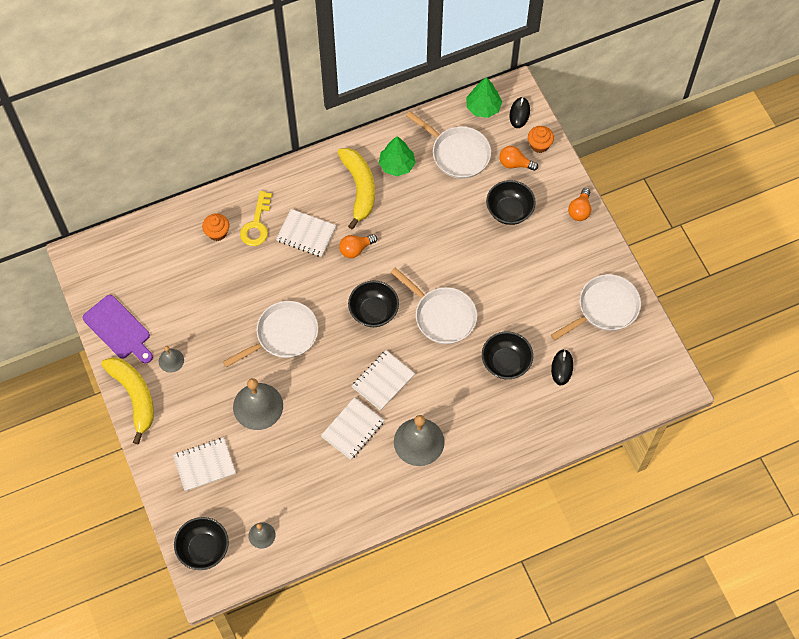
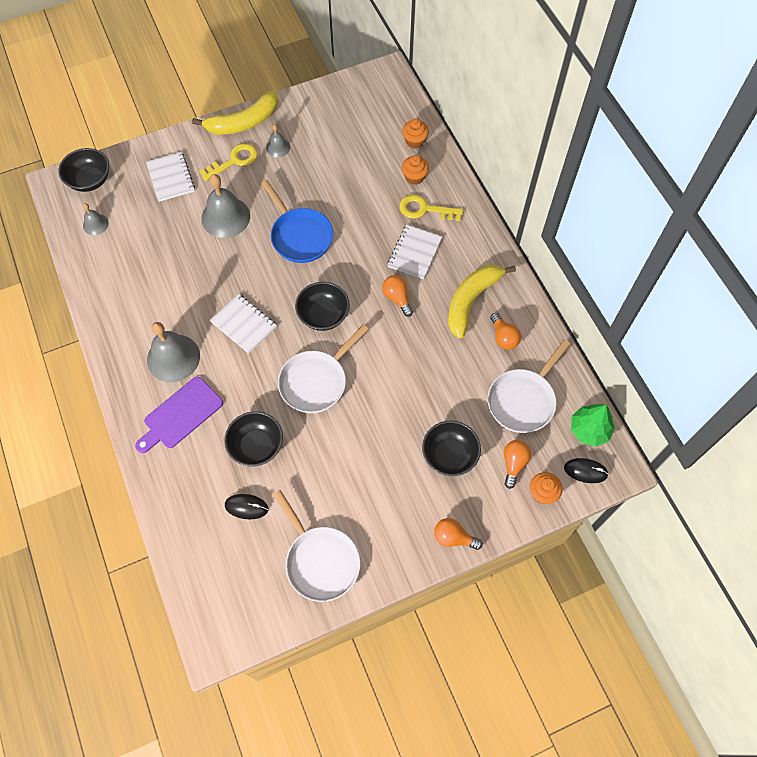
camera: 90 degrees right, 0 degrees up
(118, 329) = (312, 107): purple cutting board -> purple cutting board (180, 415)
(172, 231) = (414, 141): none -> orange cupcake
(186, 402) = (234, 161): none -> yellow key
(283, 335) = (300, 236): white pan -> blue pan
(353, 429) = (193, 298): white notebook -> none
(359, 188) = (471, 301): yellow banana -> yellow banana turned 135 degrees clockwise
(397, 165) = (503, 337): green tree -> orange light bulb

